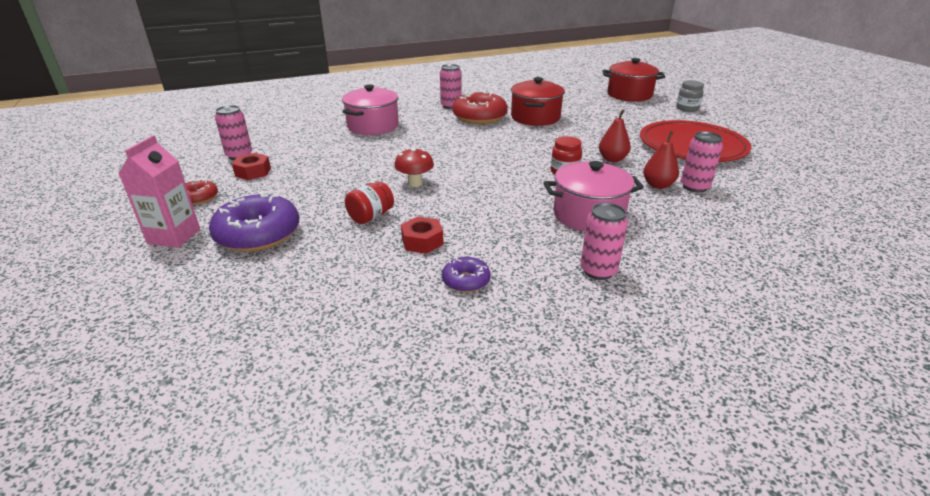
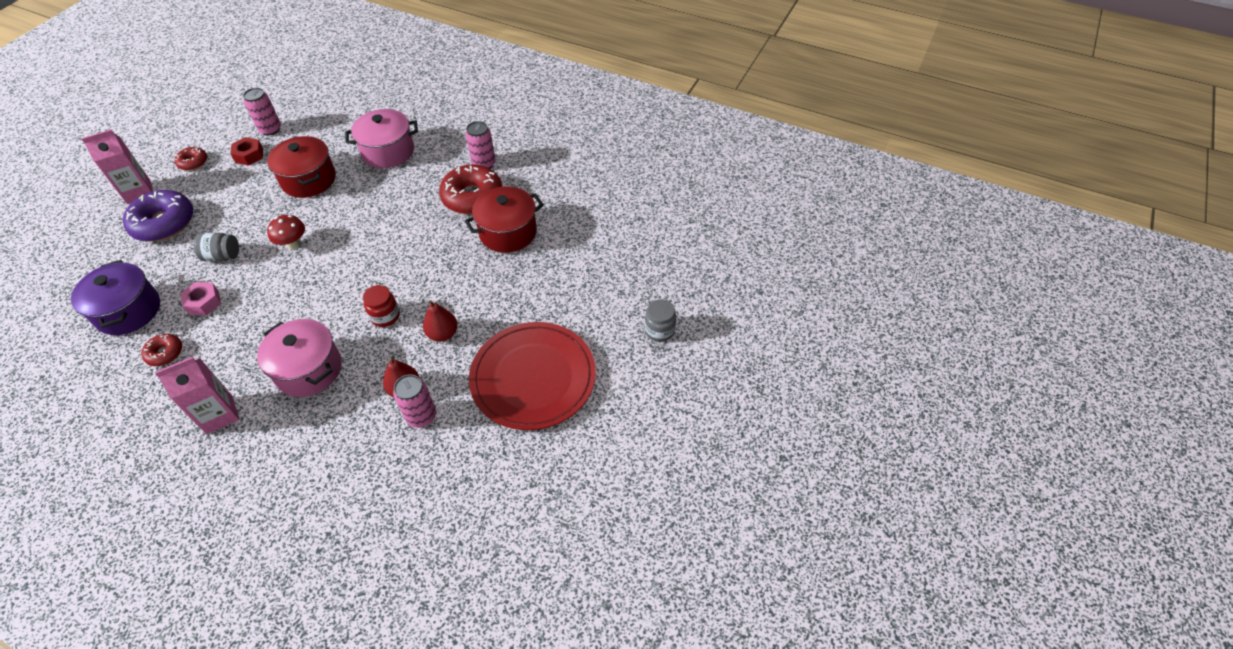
camera: 50 degrees right, 20 degrees up
(361, 288) = (128, 311): none -> purple pot
(371, 217) = (222, 256): red jar -> grey jar
(422, 241) = (204, 302): red nut -> pink nut
(466, 281) = (165, 353): purple donut -> red donut
(598, 271) = (219, 414): pink can -> pink carton
(629, 95) = (660, 265): red pot -> red pot (309, 180)

